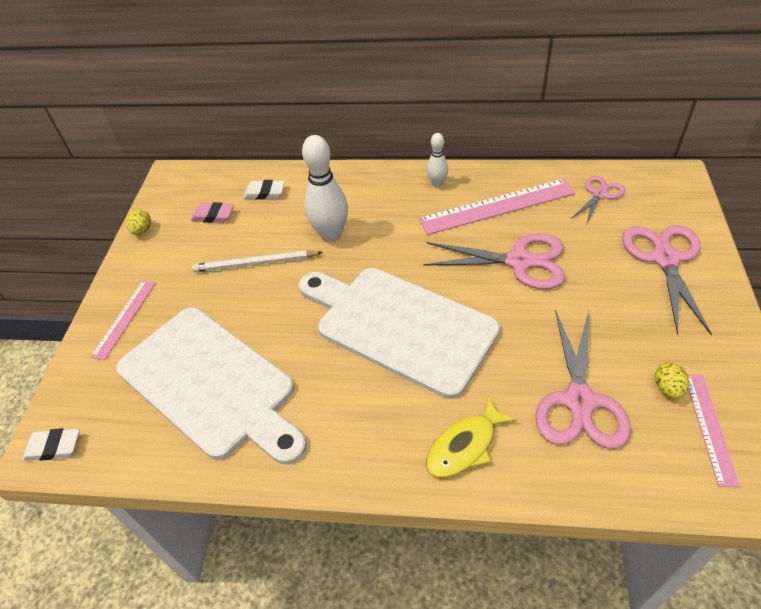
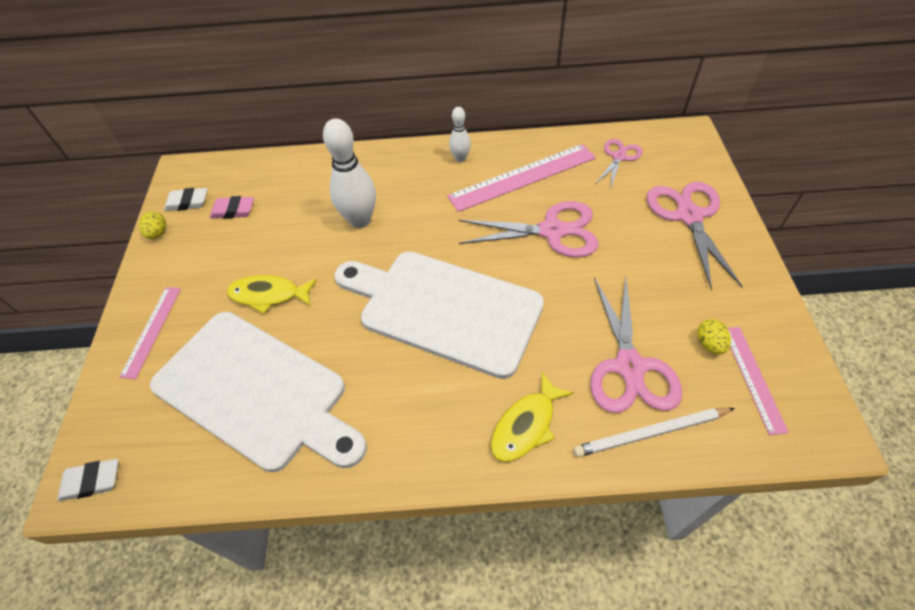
camera: 10 degrees left, 5 degrees up
(235, 296) = (269, 295): none -> yellow fish
(255, 263) = (285, 258): white pencil -> white pencil (650, 433)
(265, 193) = (285, 182): white eraser -> white eraser (187, 202)

